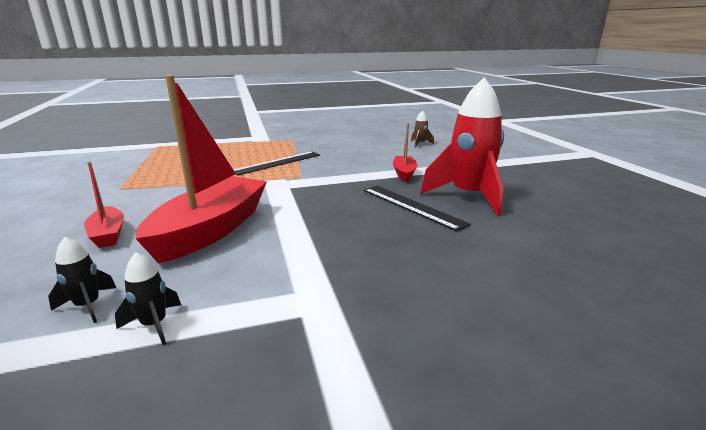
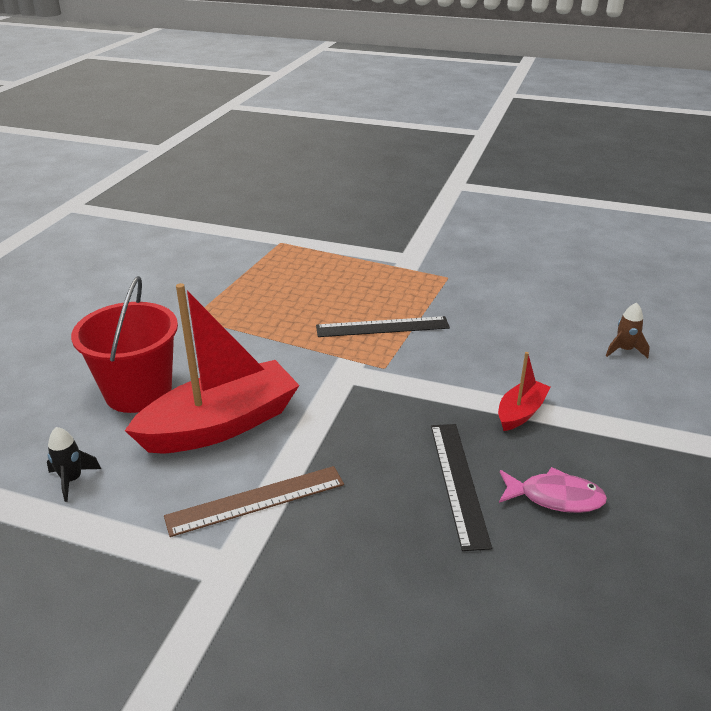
camera: 35 degrees right, 10 degrees up
(108, 234) = (138, 392): red boat -> red bucket
(154, 325) = (98, 526): black rocket -> none
(290, 256) = (256, 500): none -> brown ruler
(468, 196) = (555, 497): red rocket -> pink fish

